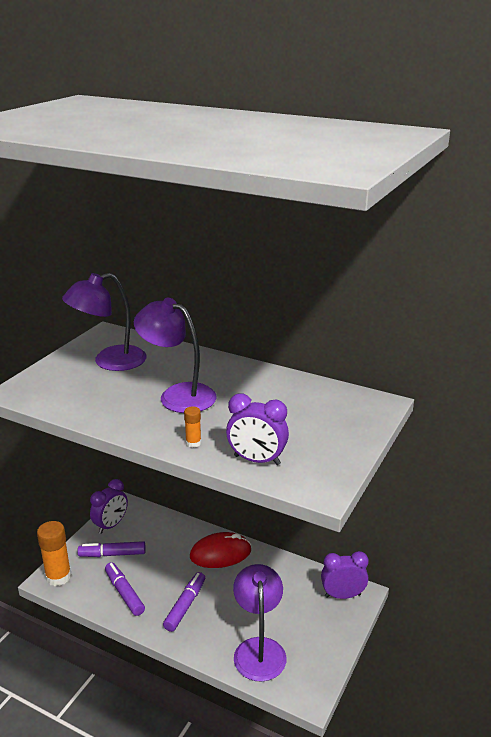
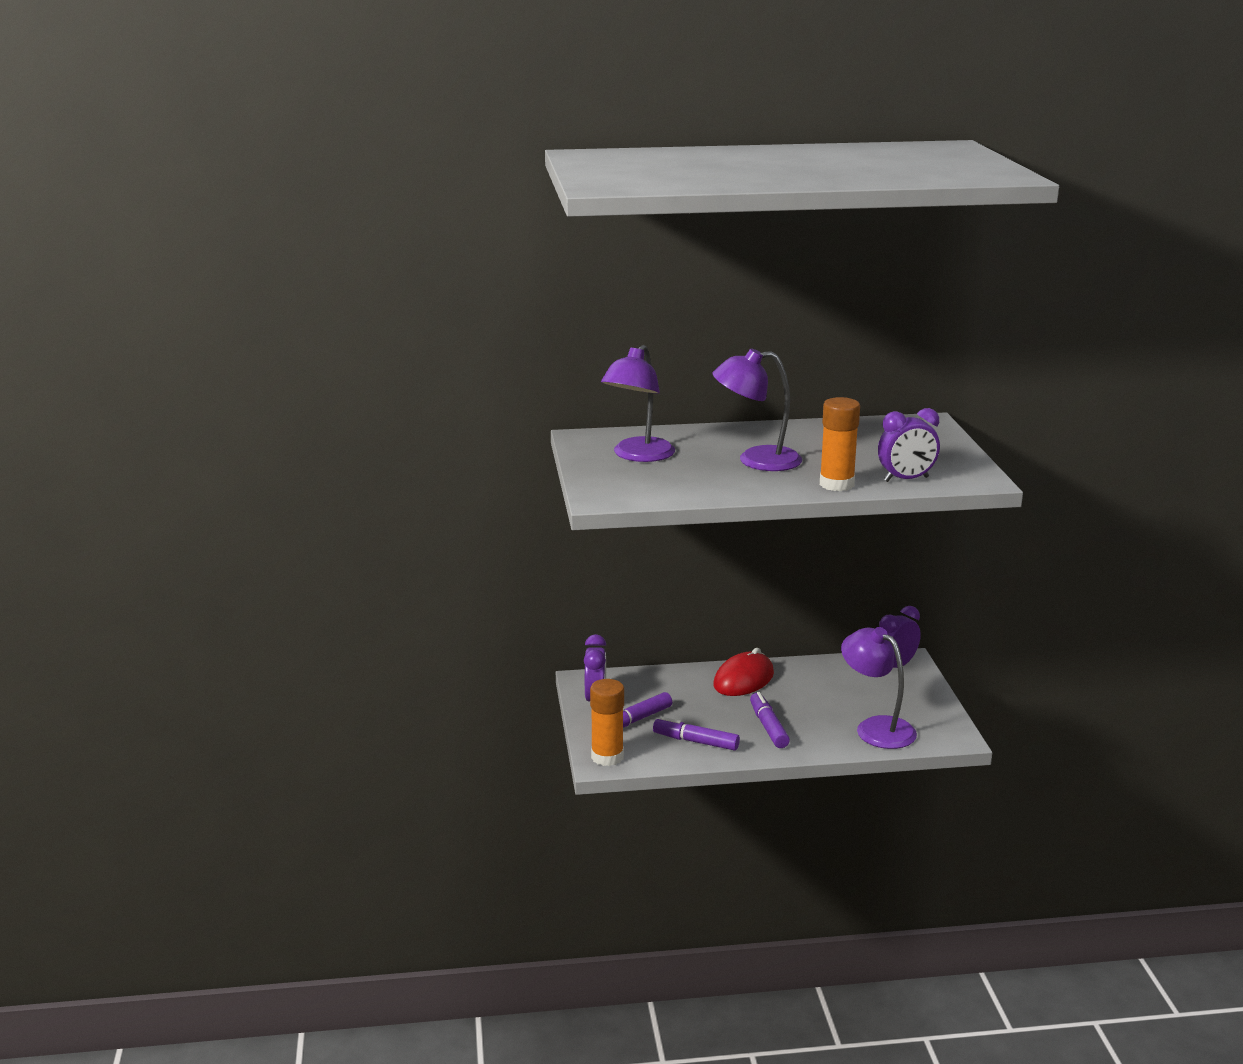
camera: 35 degrees left, 5 degrees down
(193, 443) = (836, 484): orange glue stick -> orange glue stick, size x2.13

